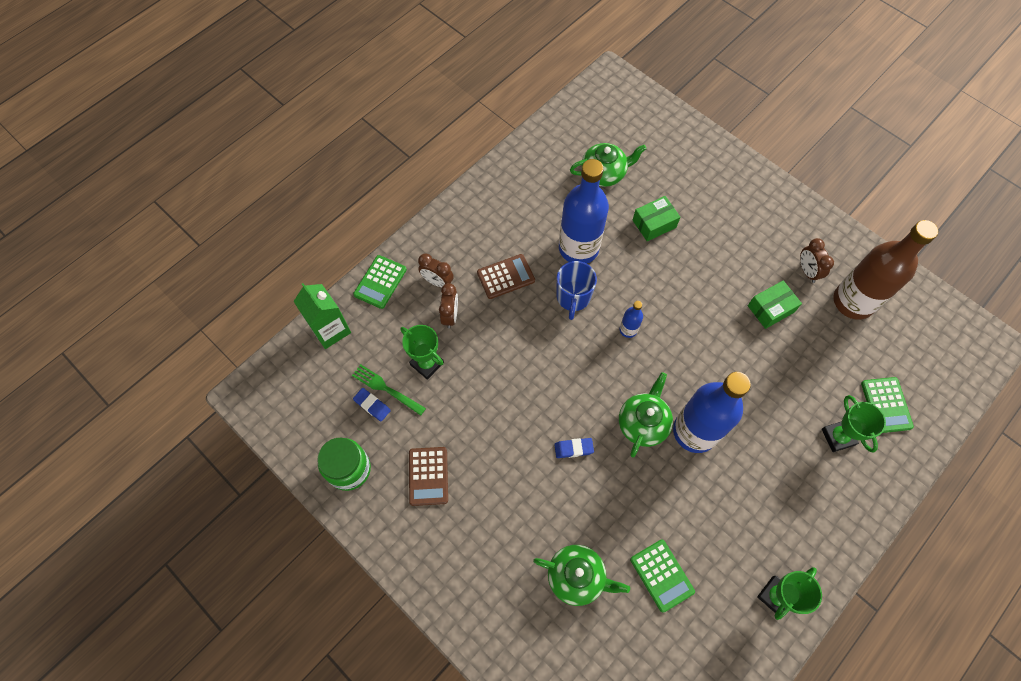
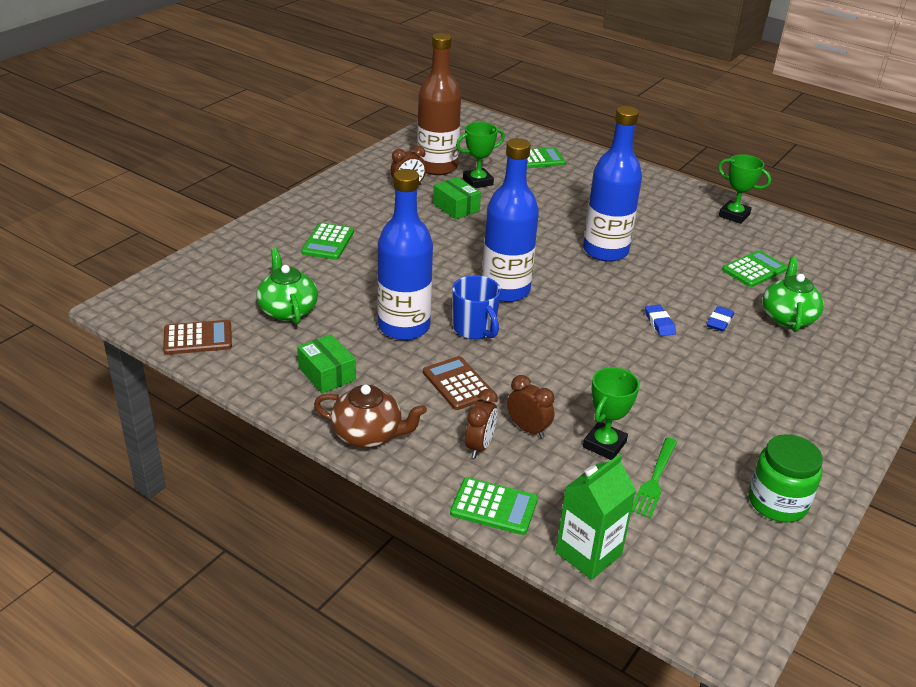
camera: 100 degrees left, 30 degrees down
(372, 405) = (683, 491): blue eraser -> blue eraser (719, 322)
(428, 476) = (747, 429): brown calculator -> brown calculator (198, 338)
(450, 315) = (528, 429): brown clock -> brown clock turned 45 degrees clockwise
(458, 217) = (368, 434): none -> brown teapot
(573, 298) = (475, 329): blue mug -> blue mug turned 60 degrees clockwise
(628, 330) = (505, 290): blue bottle -> blue bottle, size x2.35
(643, 423) = (610, 280): green teapot -> none
(654, 224) = (361, 273): green box -> green box (327, 374)
(702, 202) = (328, 242): none -> green calculator
(838, 437) = (577, 181): green trophy -> green trophy (478, 182)

